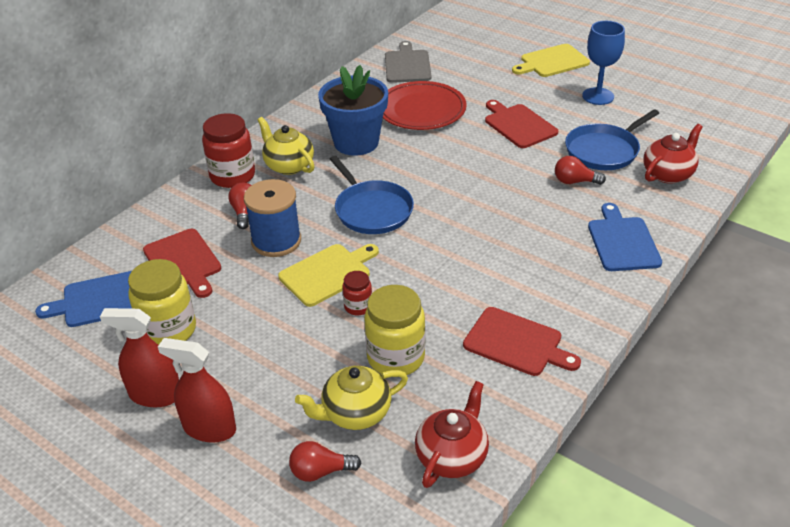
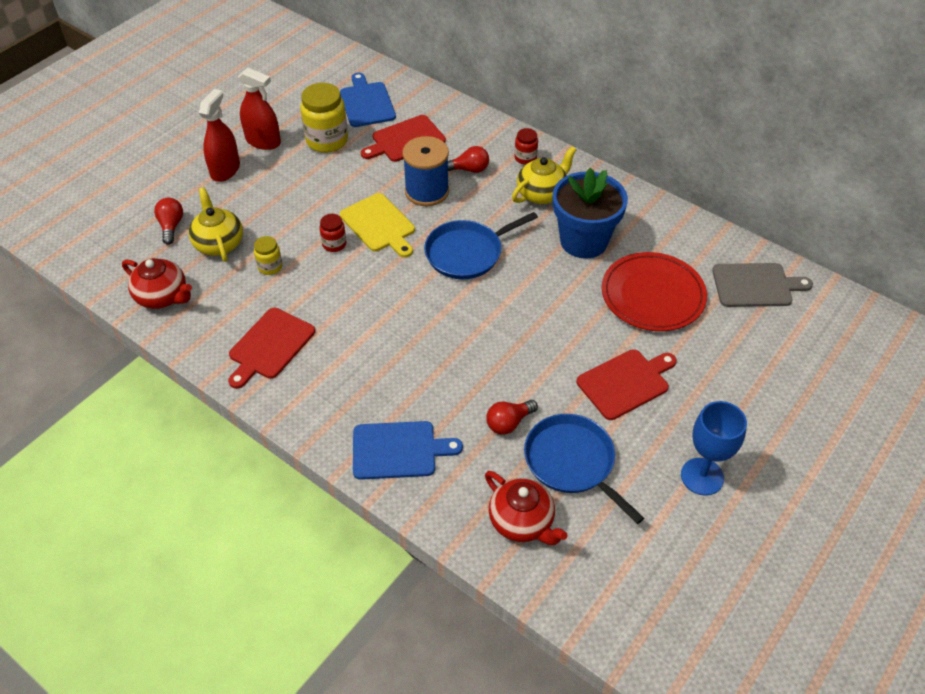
camera: 90 degrees right, 10 degrees up
(155, 395) = (263, 141): red spray bottle -> red spray bottle turned 105 degrees clockwise
(232, 176) = (525, 158): red jar -> red jar, size x0.52
(395, 358) = (270, 267): yellow jar -> yellow jar, size x0.52
(552, 62) = (790, 436): yellow cutting board -> none
(574, 181) = (509, 423): red light bulb -> red light bulb turned 135 degrees counterclockwise

